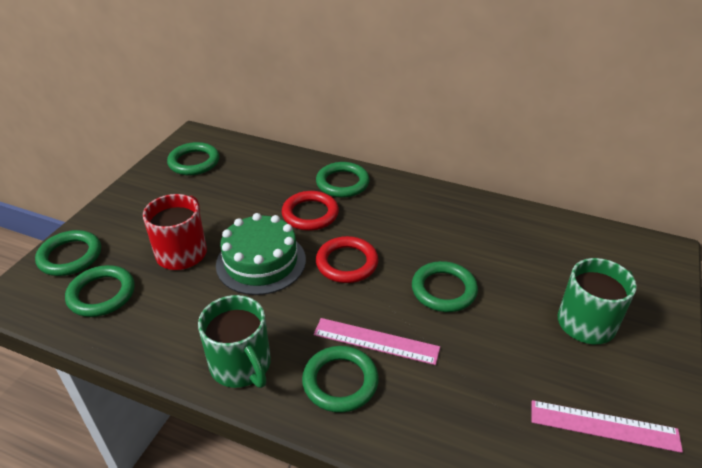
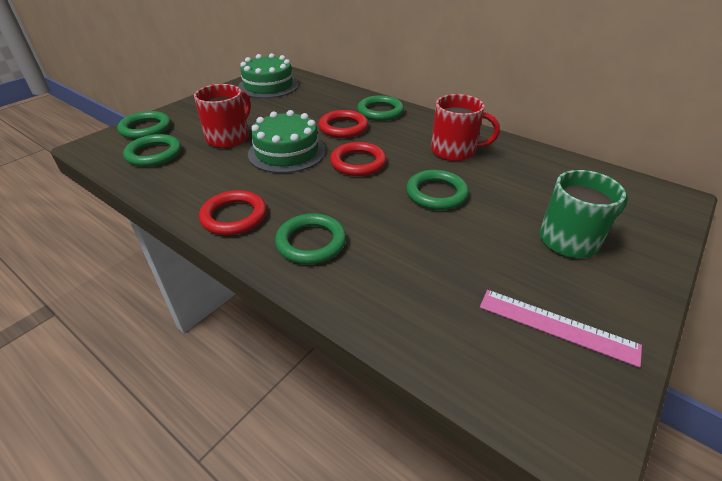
camera: 15 degrees right, 0 degrees up
(194, 162) = (268, 86): green ring -> green cake
(241, 365) = (234, 216): green mug -> red ring
(376, 341) = (357, 219): pink ruler -> none
(442, 227) = (454, 151): none -> red mug

